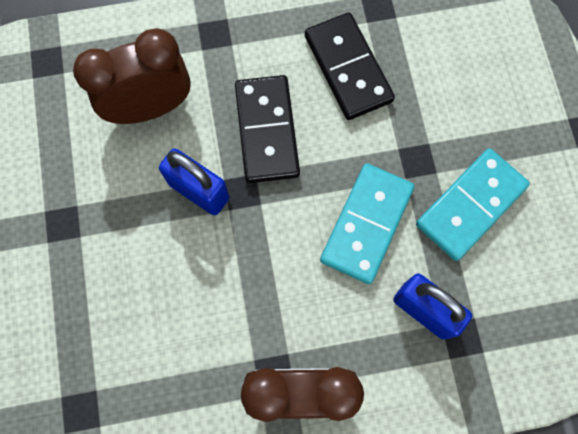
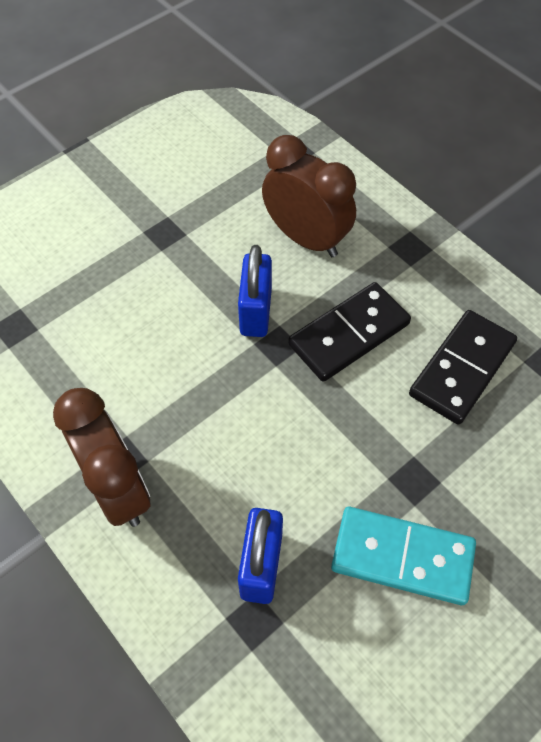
camera: 60 degrees right, 15 degrees down
(367, 224) = (315, 466): turquoise domino -> none

